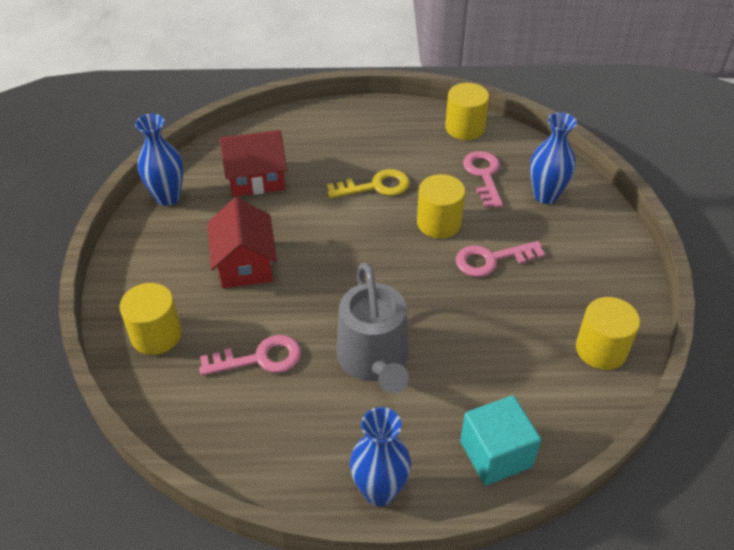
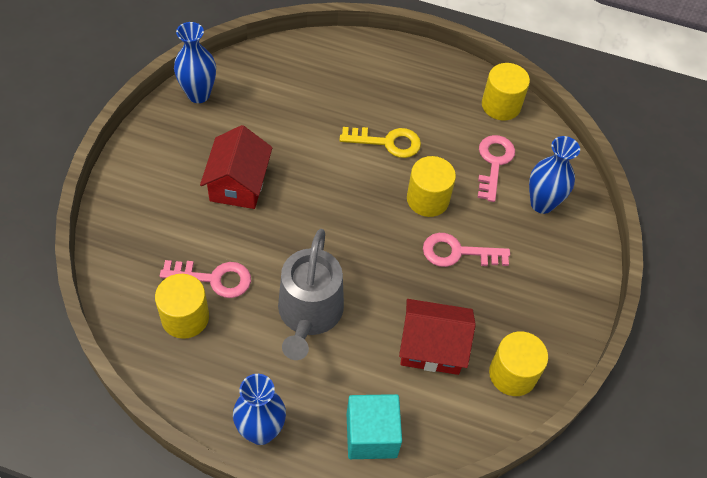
camera: 15 degrees right, 10 degrees up
(156, 335) = (138, 227): yellow cylinder -> yellow cylinder (185, 317)
(256, 178) = (283, 99): red house -> red house (432, 347)

